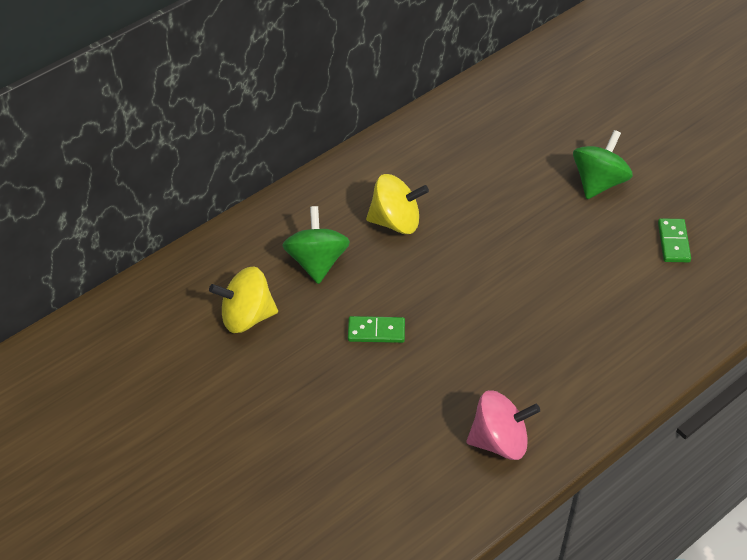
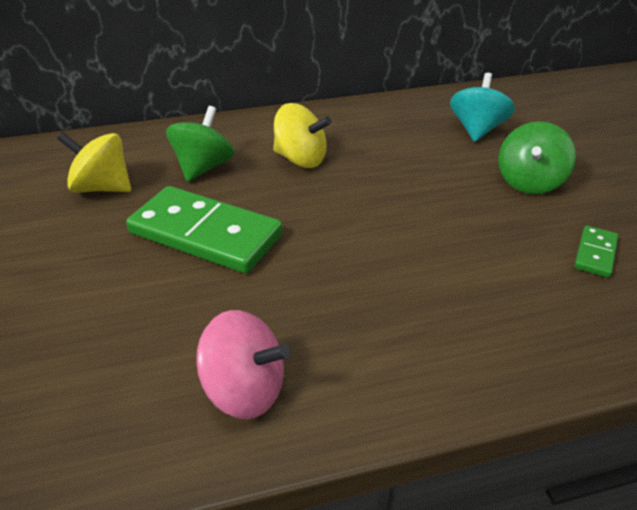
camera: 25 degrees right, 10 degrees down
(376, 331) = (205, 234): green domino -> green domino, size x2.21
(528, 130) = (477, 130): none -> turquoise spinning top
(598, 182) = (529, 182): green spinning top -> green spinning top turned 150 degrees clockwise

